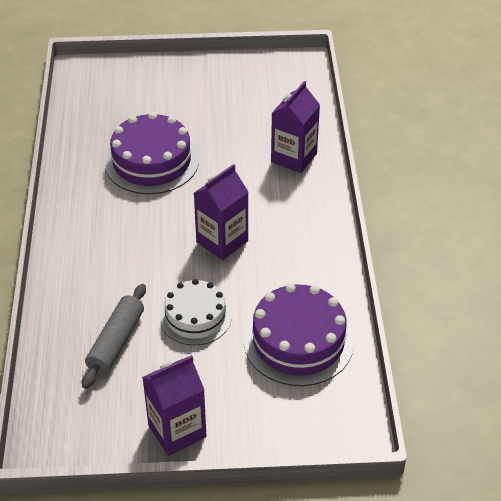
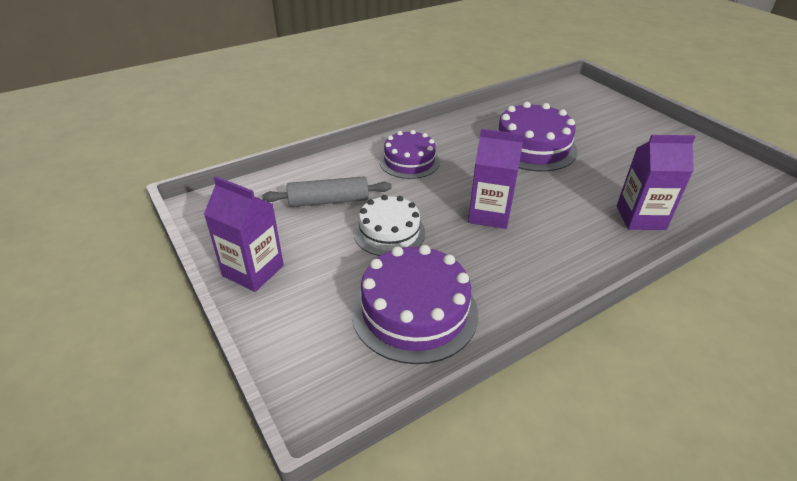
camera: 60 degrees right, 5 degrees down
(100, 257) = (409, 161): none -> purple cake

